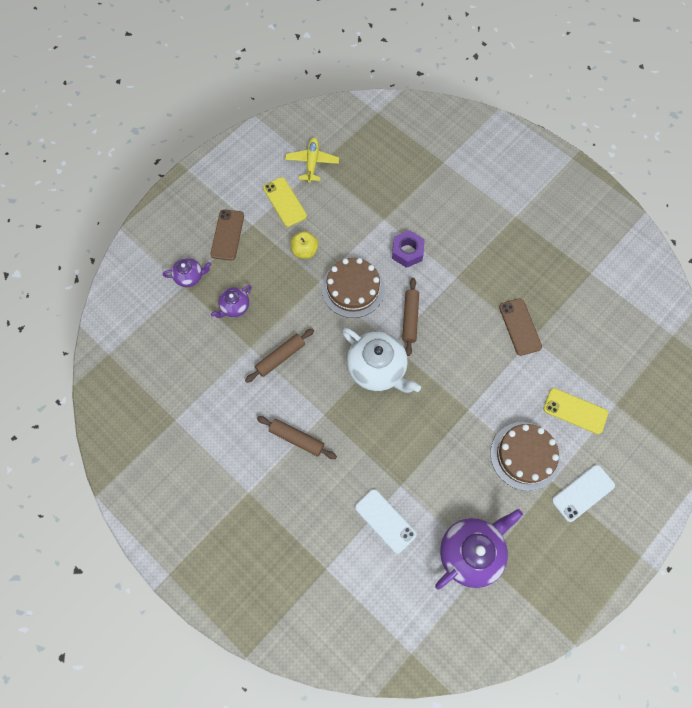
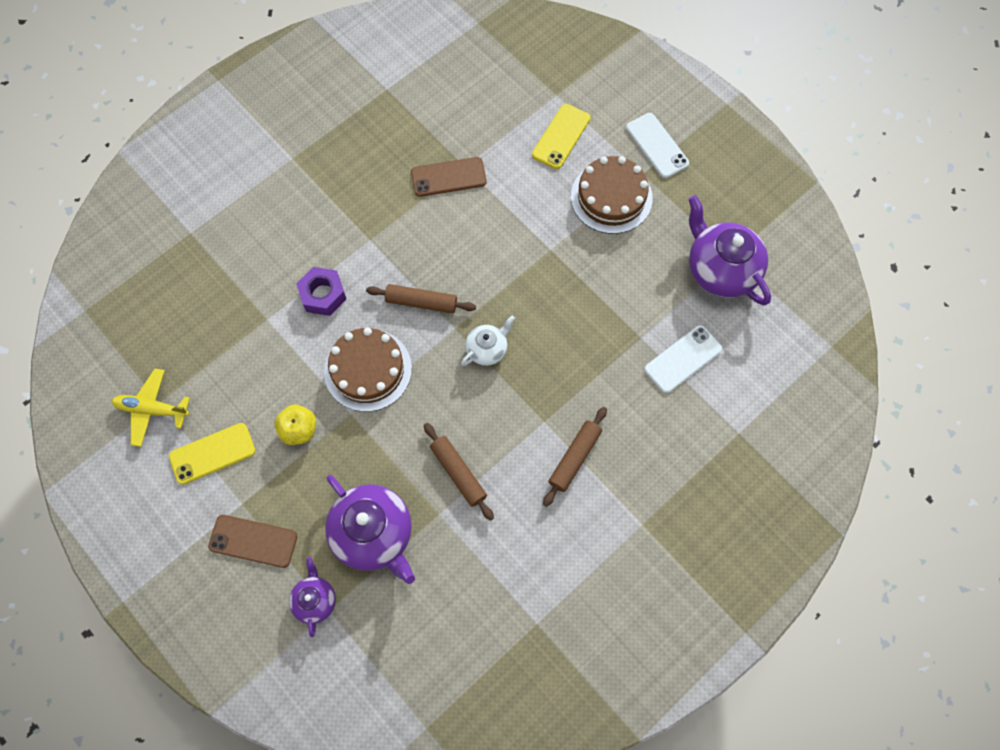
camera: 85 degrees left, 0 degrees up
(234, 307) = (374, 534): purple teapot -> purple teapot, size x1.88
(377, 369) = (487, 349): white teapot -> white teapot, size x0.53

